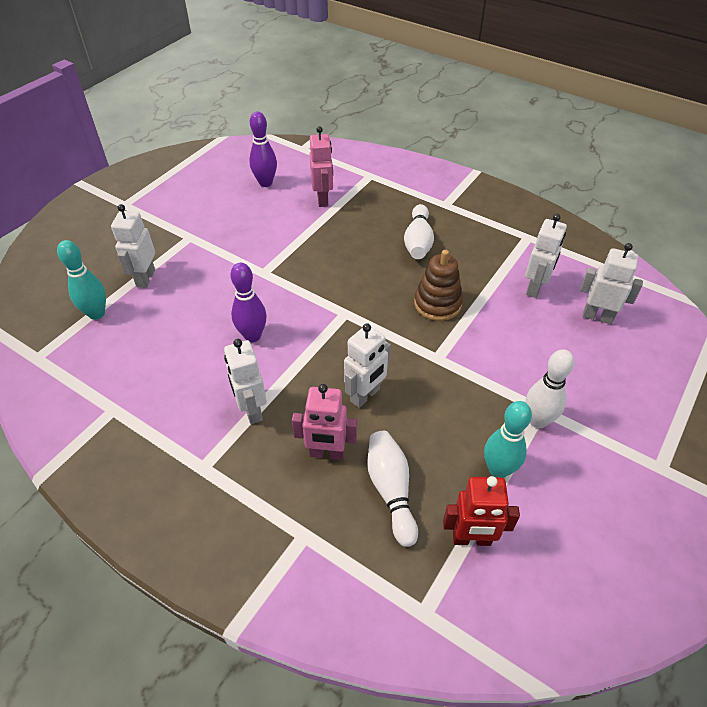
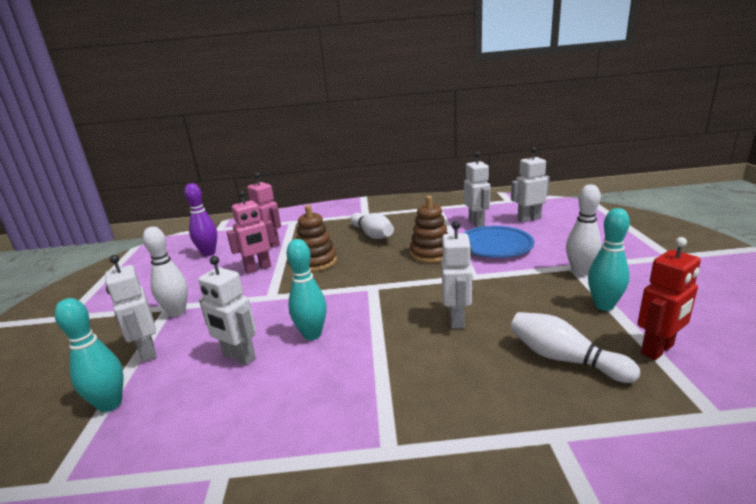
camera: 35 degrees left, 25 degrees down
(190, 247) = (177, 312): none -> white bowling pin
(251, 410) = (378, 380): white robot -> white robot (239, 357)
(252, 336) = (312, 334): purple bowling pin -> turquoise bowling pin
(326, 453) = (483, 368): pink robot -> pink robot (258, 269)
(334, 251) = (316, 262): none -> brown stacking toy
(508, 333) = (495, 246): none -> blue plate

